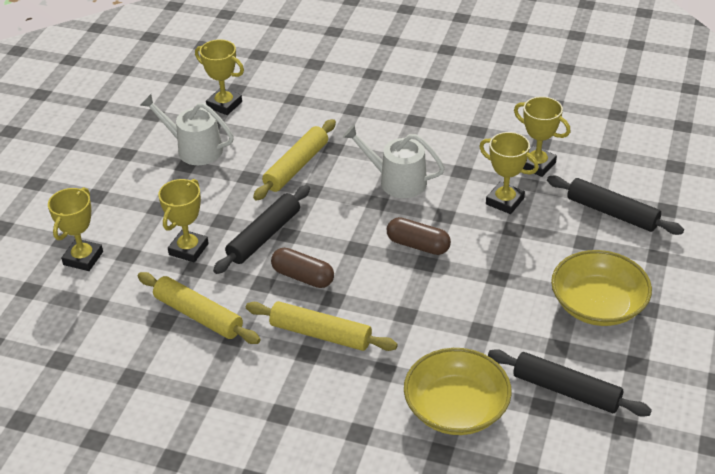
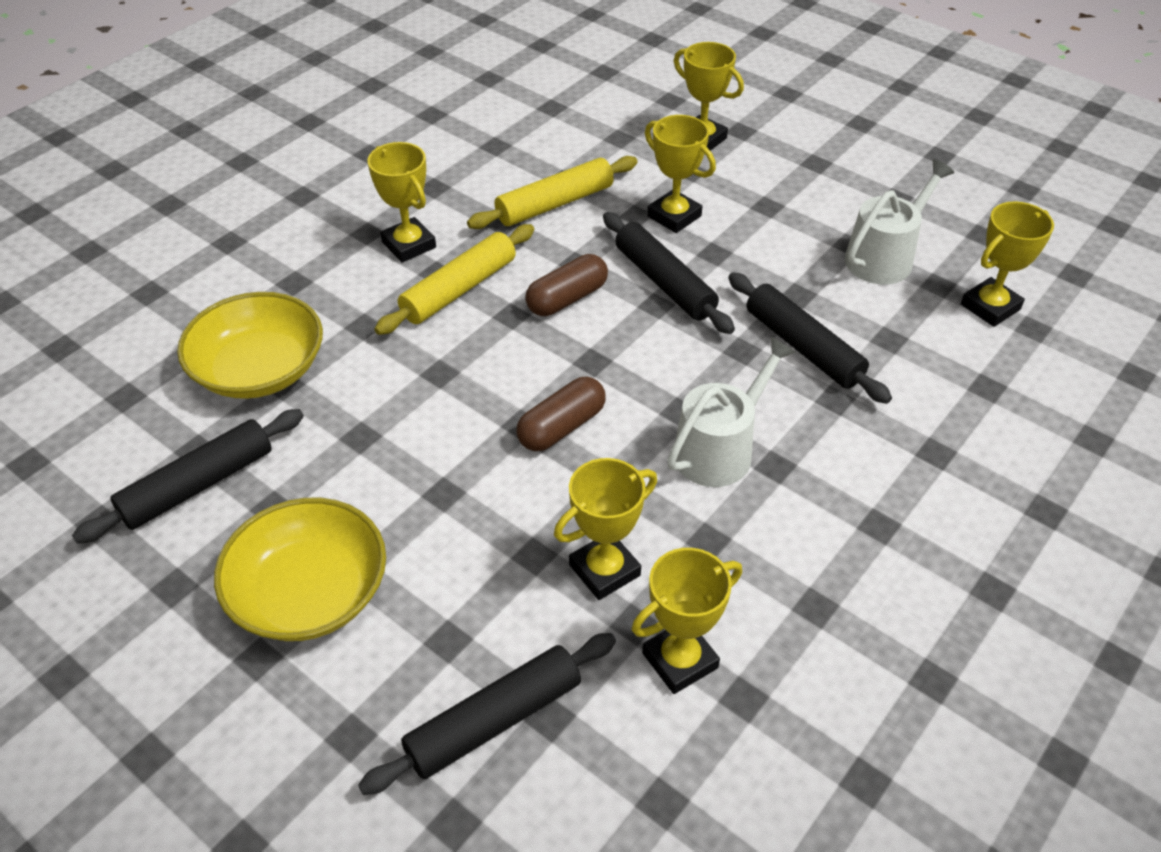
camera: 110 degrees right, 5 degrees up
(284, 381) = (409, 245): none -> yellow trophy
(296, 166) = (803, 347): yellow rolling pin -> black rolling pin

